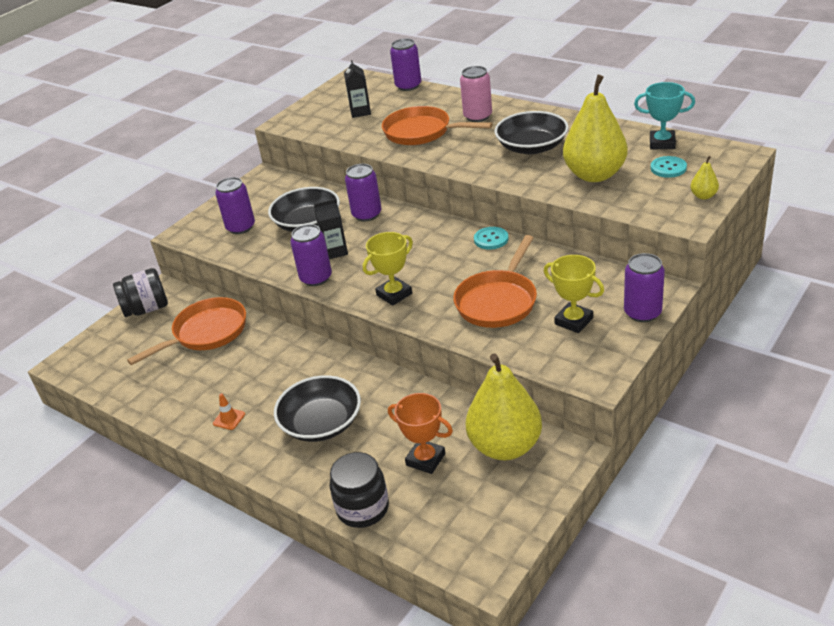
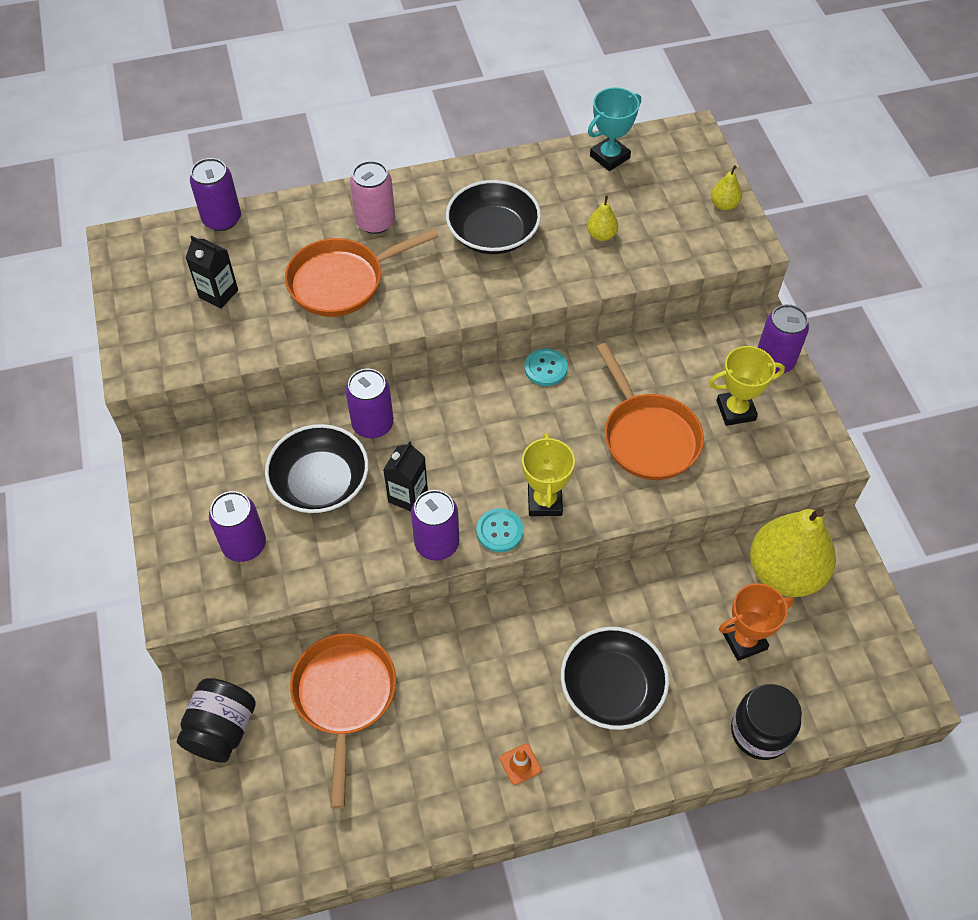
camera: 55 degrees left, 20 degrees up
(594, 175) = (601, 235): yellow pear -> yellow pear, size x0.41
(668, 168) = (654, 187): turquoise button -> turquoise button (499, 531)

